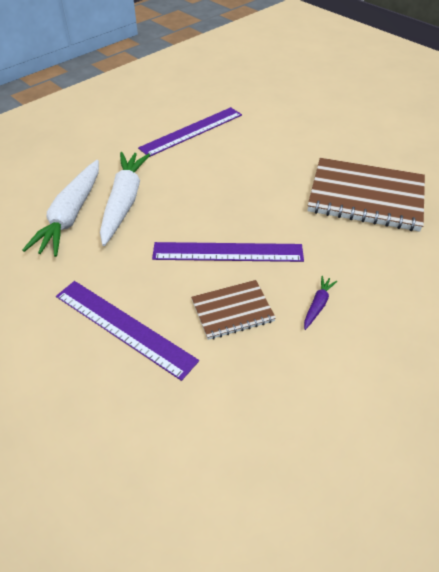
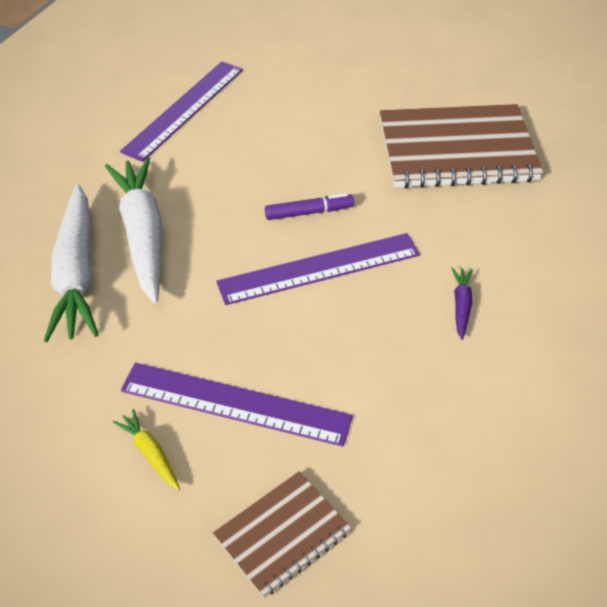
camera: 20 degrees left, 0 degrees up
(51, 344) = (150, 453): none -> yellow carrot
(232, 311) = (362, 342): brown notebook -> brown notebook (282, 534)
(240, 213) = (309, 212): none -> purple marker

